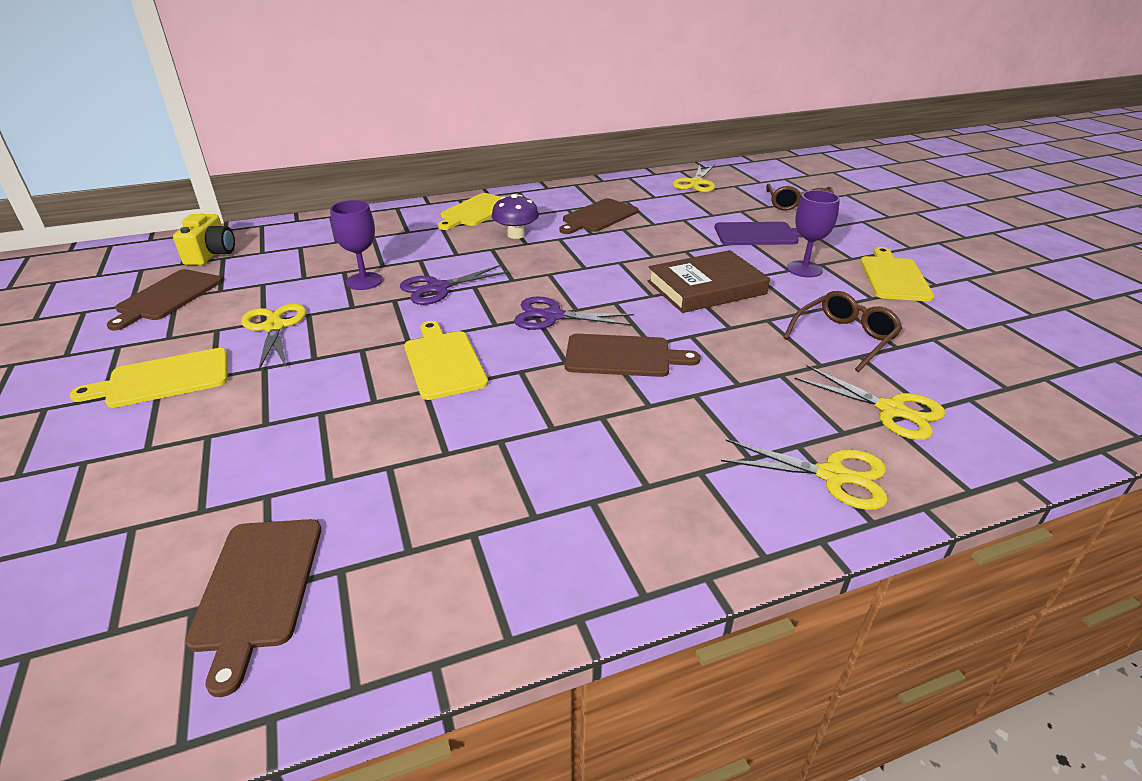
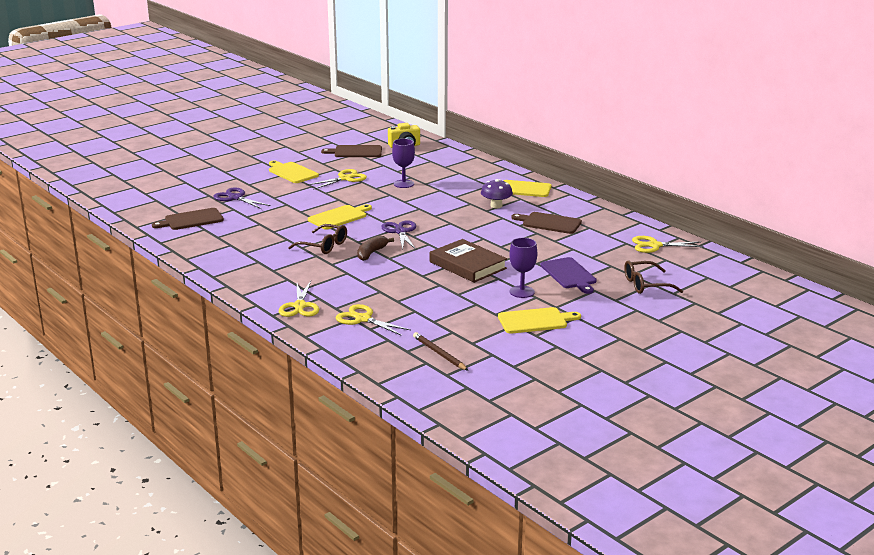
camera: 70 degrees right, 10 degrees down
(438, 288) = (409, 201): purple scissors -> purple scissors (235, 198)
(623, 356) = (371, 253): brown cutting board -> brown banana
(844, 337) = (433, 306): brown glasses -> brown glasses (324, 246)
(891, 410) = (362, 319): yellow scissors -> yellow scissors turned 105 degrees clockwise
(1011, 362) = (439, 354): none -> brown pencil

